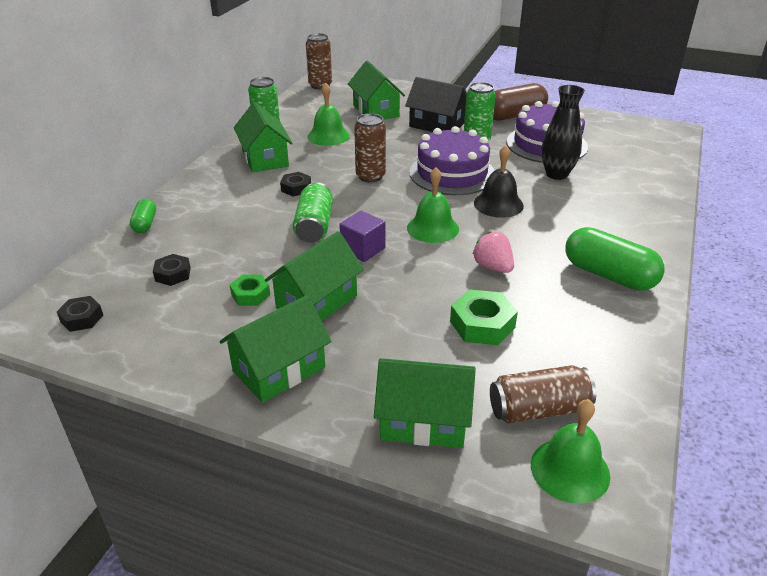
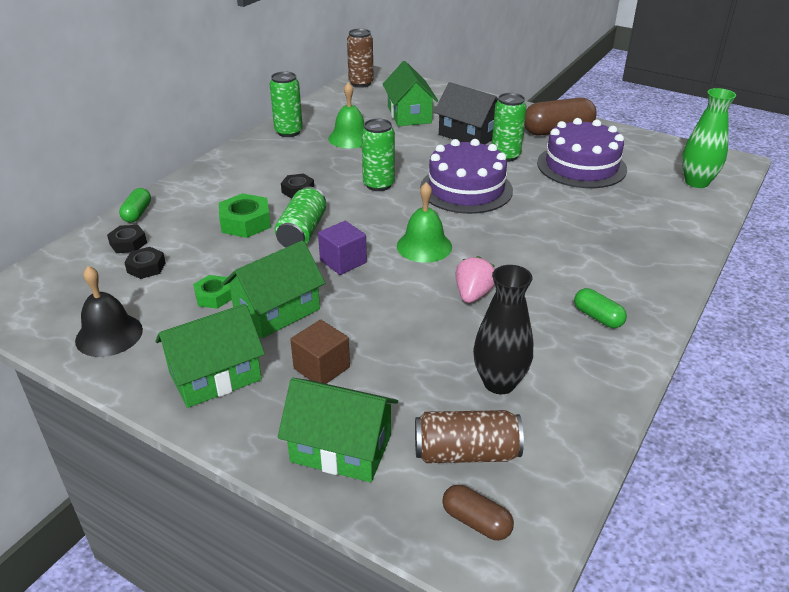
camera: 10 degrees right, 0 degrees up
(82, 318) = (46, 302): black nut -> black nut (128, 243)
(265, 158) = (278, 156): green house -> none
(370, 176) = (378, 185): brown can -> green can
(378, 349) = (321, 368): none -> brown cube
(482, 324) = (439, 355): green nut -> green nut (245, 222)
(493, 267) = (473, 294): pink strawberry -> pink strawberry turned 45 degrees clockwise
(498, 204) = (504, 227): black bell -> black bell (109, 335)
(556, 174) = (580, 200): black vase -> black vase (499, 383)
(570, 470) = (476, 521): green bell -> brown capsule
(609, 275) = (598, 317): green capsule -> green capsule, size x0.53
(649, 150) = (696, 182): none -> green vase

